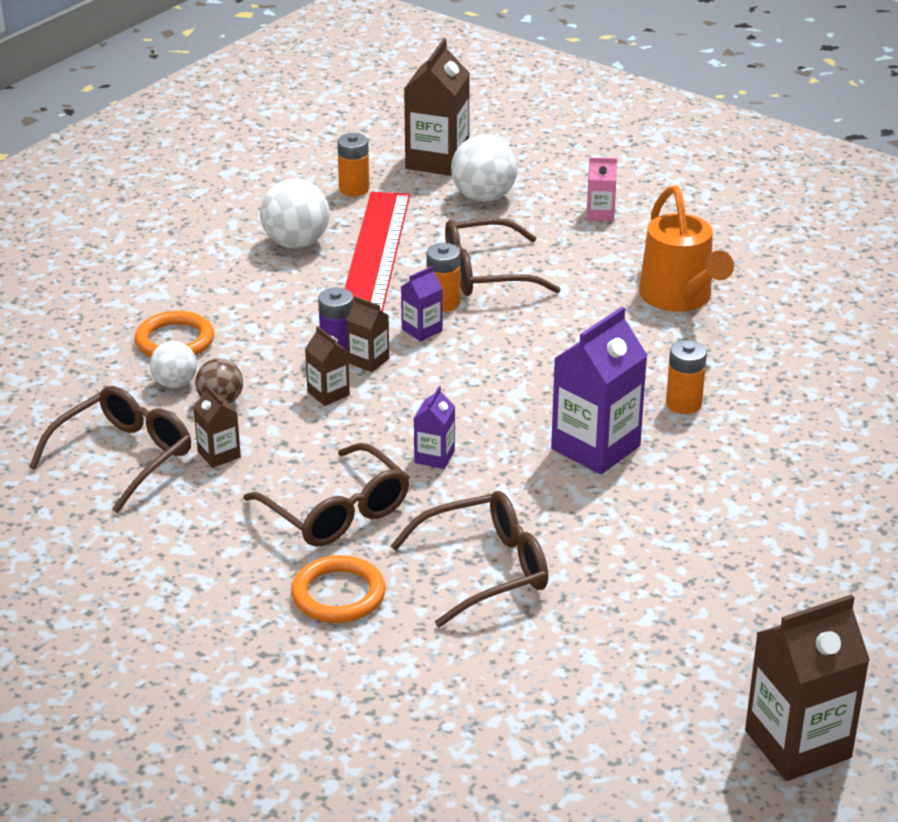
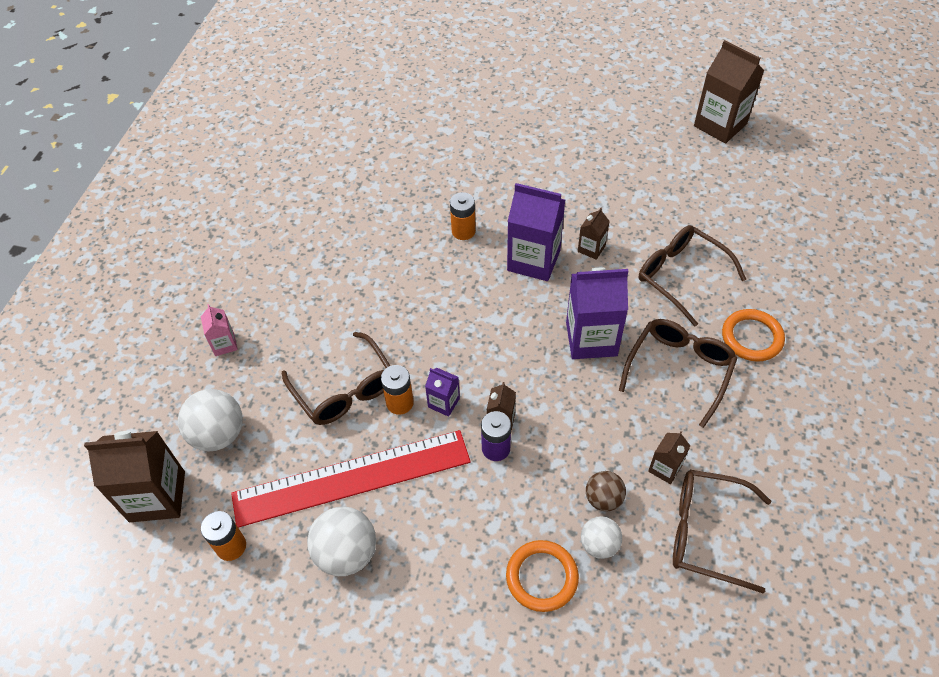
camera: 110 degrees left, 20 degrees up
(328, 393) = (555, 430): brown carton -> brown carton (591, 248)
(434, 457) = (591, 339): purple carton -> purple carton, size x2.00
(680, 299) = (335, 264): orange watering can -> none

